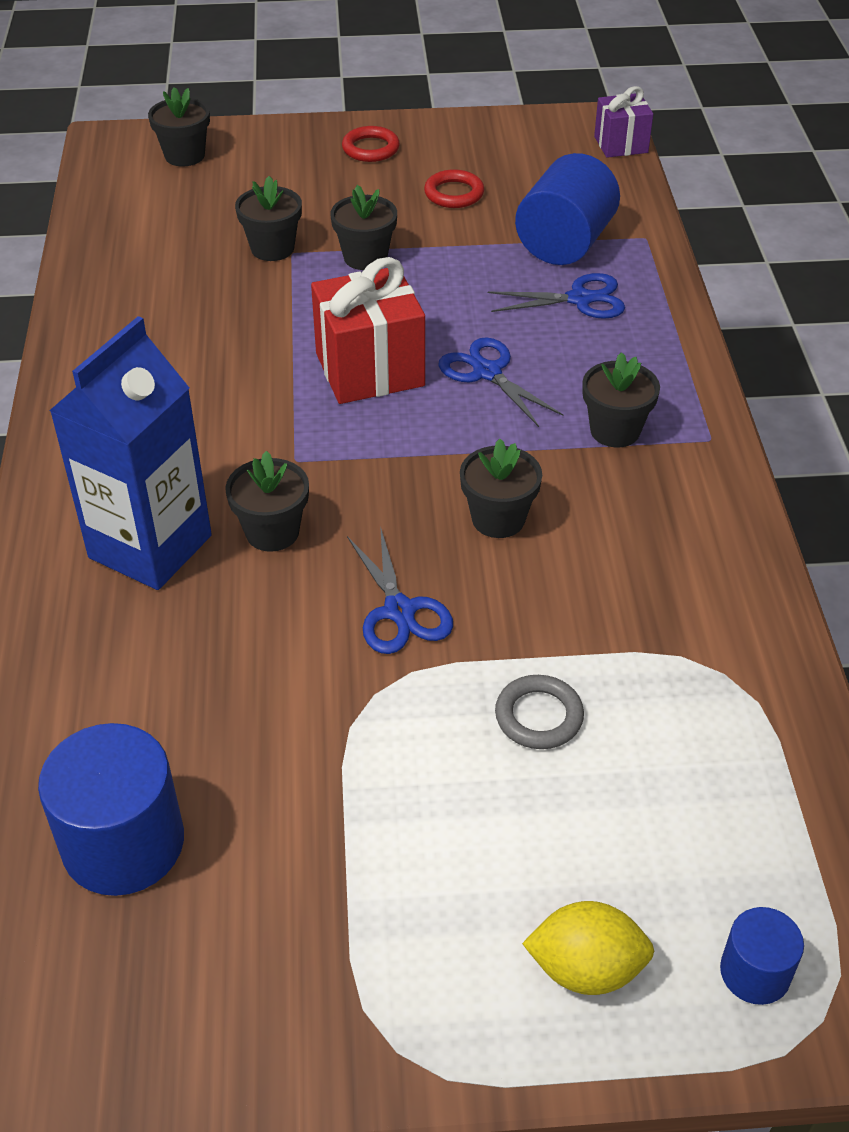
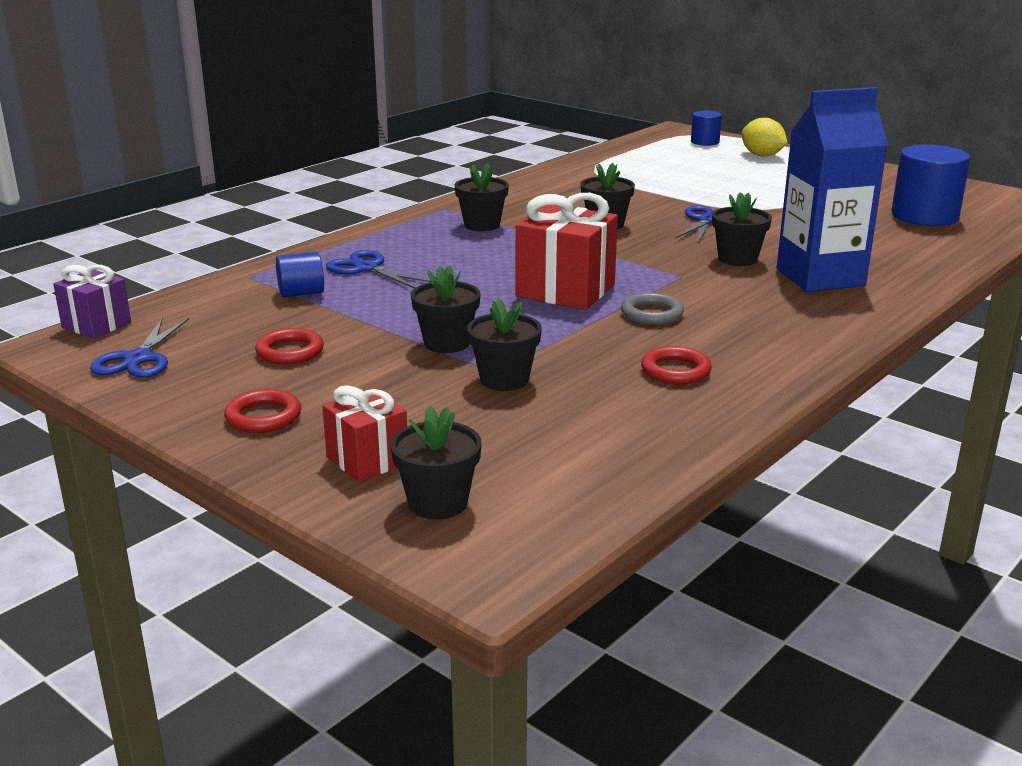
camera: 135 degrees left, 20 degrees down
(160, 322) = (675, 371): none -> red ring
(262, 156) = (367, 460): none -> red gift
(486, 372) = (497, 264): blue scissors -> blue scissors (138, 359)
(538, 716) = (691, 186): grey ring -> grey ring (652, 314)
(565, 243) = (301, 293): blue cylinder -> blue cylinder, size x0.54

